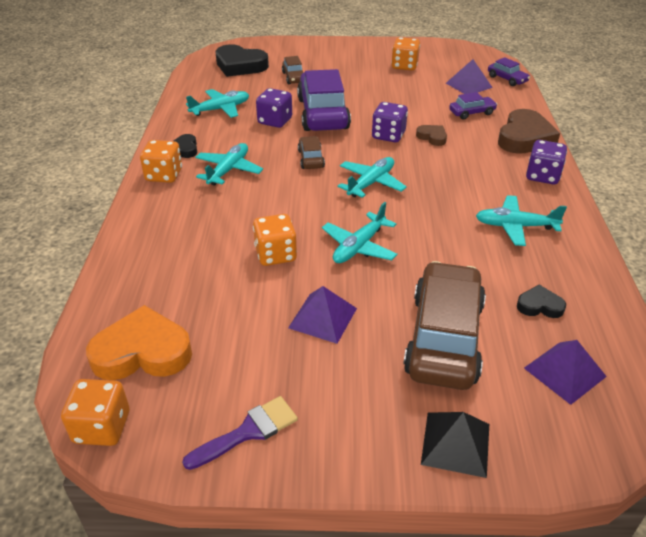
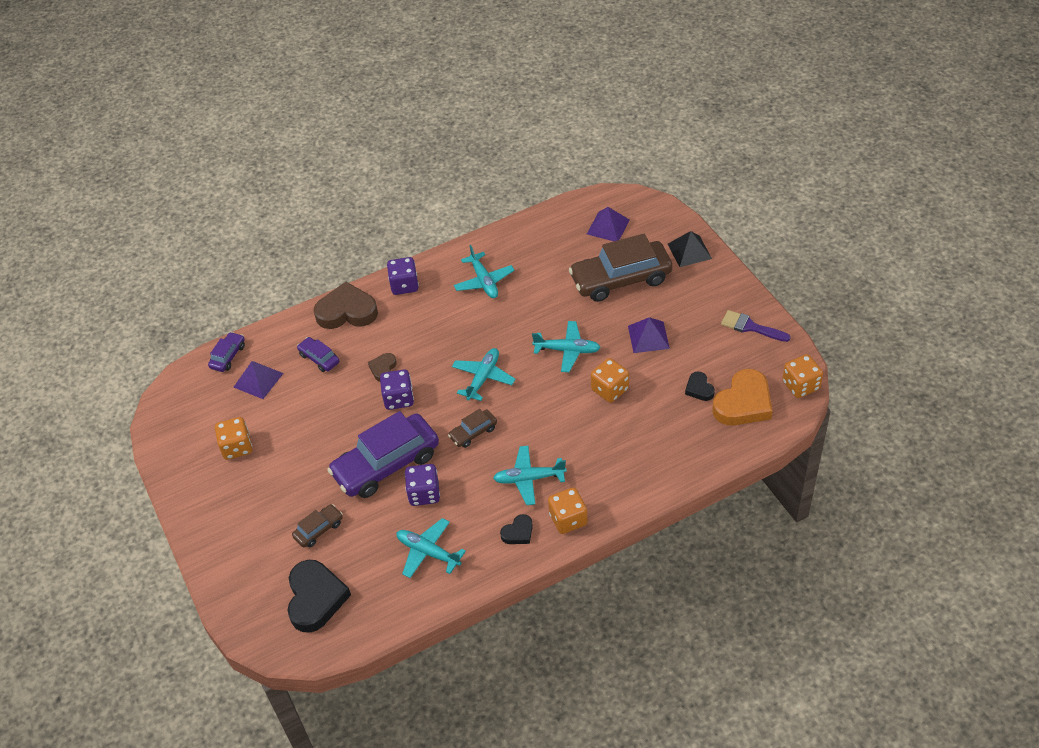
camera: 115 degrees left, 10 degrees up
(142, 352) = (743, 403): orange heart -> orange heart turned 105 degrees counterclockwise
(371, 183) = (483, 378): turquoise plane -> turquoise plane turned 105 degrees clockwise
(539, 306) = (560, 249): black heart -> black heart (699, 389)

